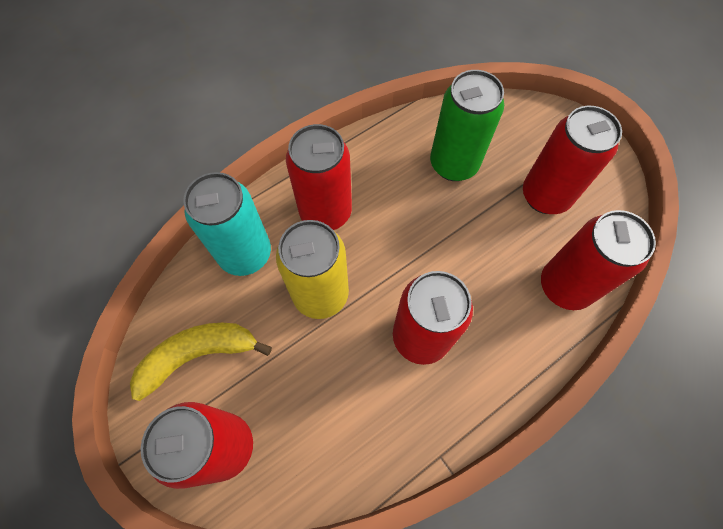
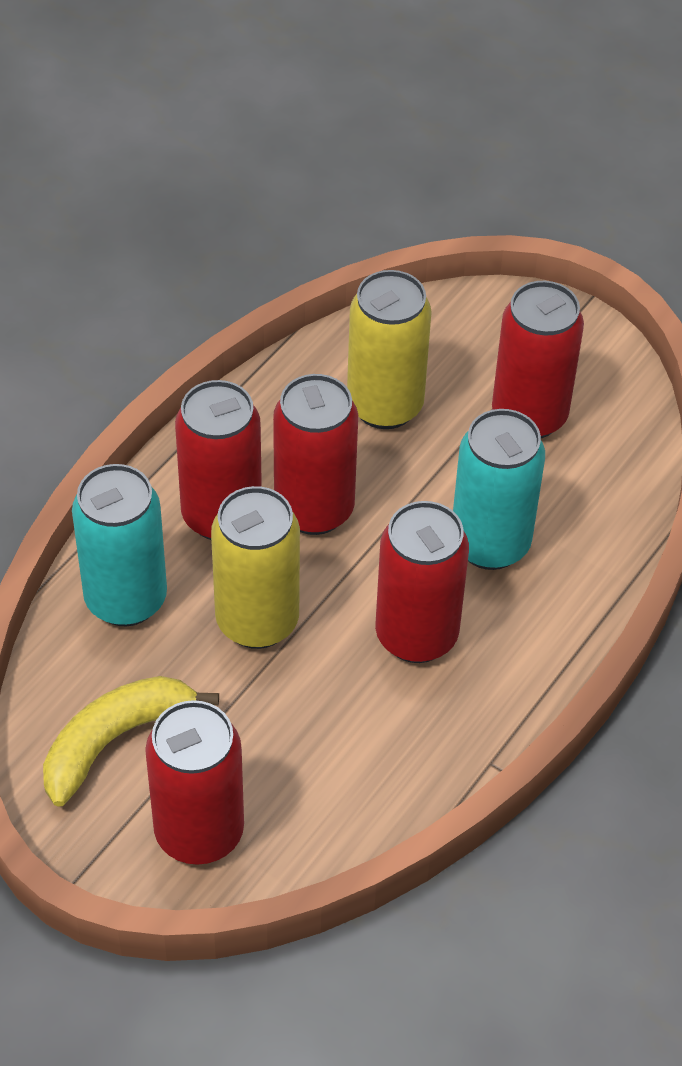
camera: 20 degrees left, 15 degrees down
(453, 164) = (385, 406): green can -> yellow can
(492, 282) = (490, 544): none -> turquoise can
(565, 286) = (590, 523): red can -> red can (314, 509)

